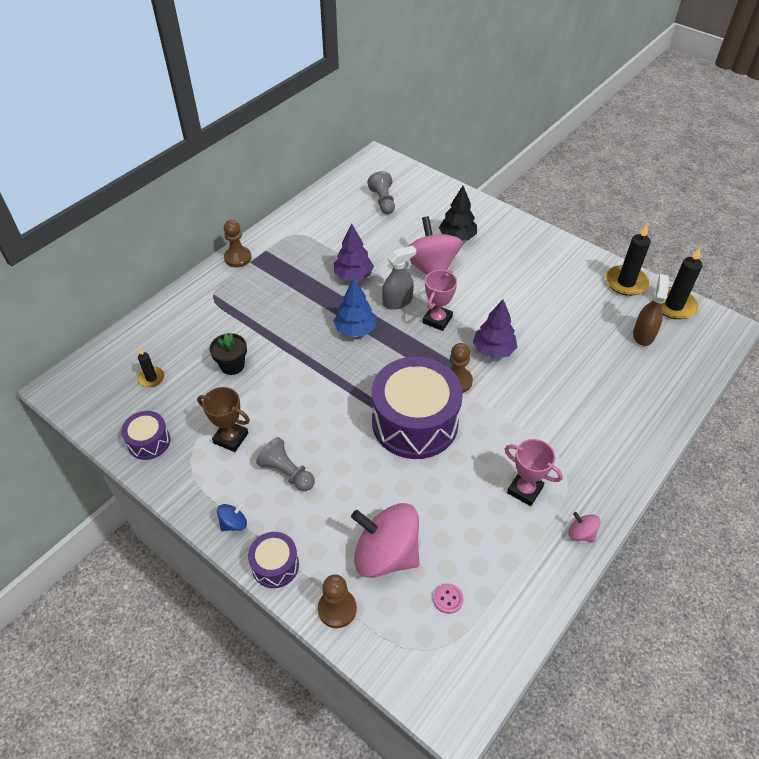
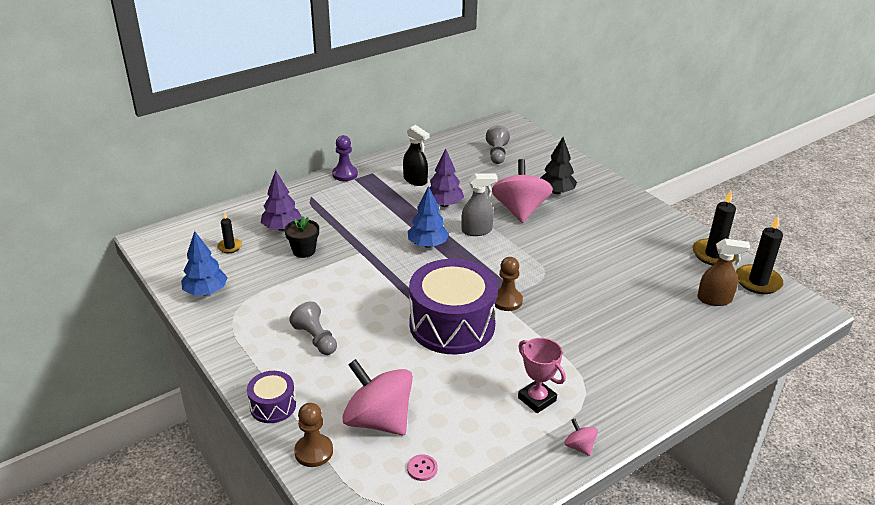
camera: 15 degrees right, 15 degrees down
(149, 442) = (206, 292): purple drum -> blue tree
(231, 438) = (278, 303): brown trophy -> none
(233, 523) = (251, 366): blue spinning top -> none
(238, 258) = (345, 174): brown pawn -> purple pawn
(313, 251) = (415, 180): none -> black spray bottle
(437, 320) = (509, 251): pink trophy -> none
(493, 350) = (553, 284): purple tree -> purple tree (282, 228)
(643, 335) = (714, 299): brown spray bottle -> brown spray bottle turned 60 degrees clockwise

